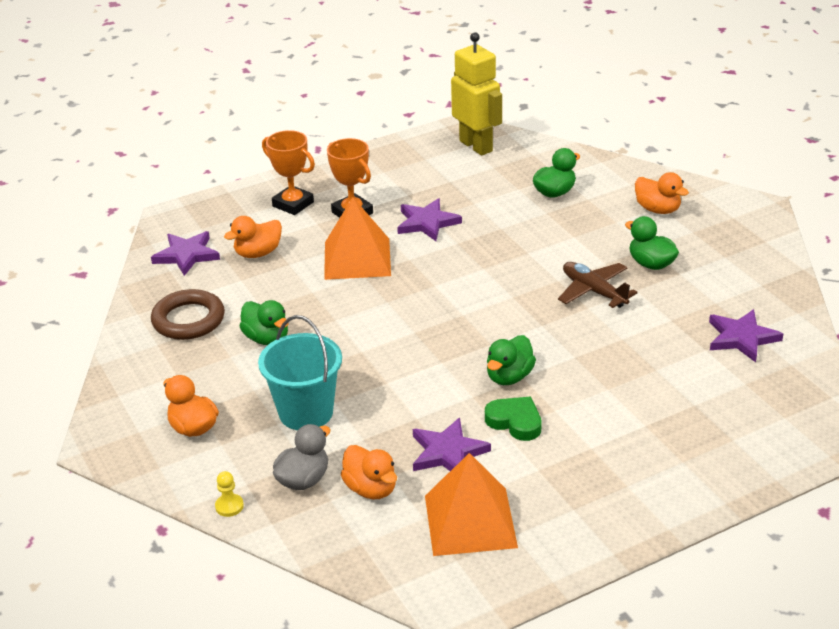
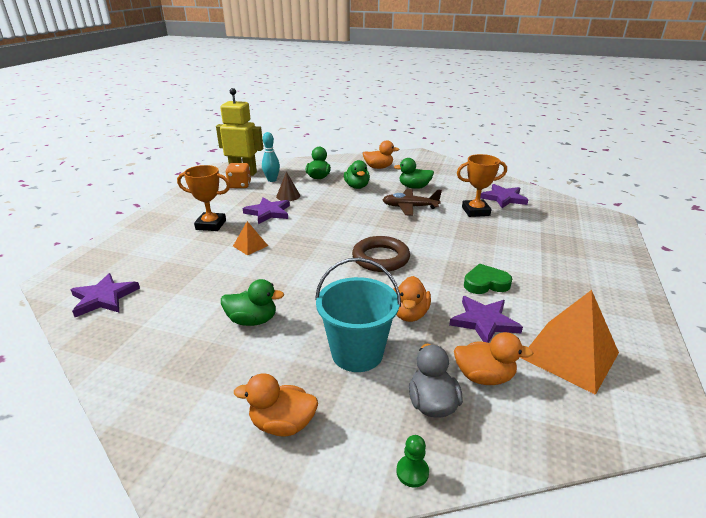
camera: 45 degrees left, 5 degrees down
(188, 320) = (164, 341): brown ring -> brown ring (380, 258)
(229, 506) = (412, 472): yellow pawn -> green pawn
(258, 253) = (169, 272): orange duck -> orange duck (409, 314)
(293, 204) = (159, 235): orange trophy -> orange trophy (475, 211)
(357, 258) = (250, 246): orange pyramid -> orange pyramid, size x0.49
(447, 166) = (239, 185): none -> orange dice
(479, 207) = (288, 196): none -> brown cone
(493, 173) = (272, 180): none -> turquoise bowling pin
(509, 377) = (441, 263): green duck -> green duck (357, 186)

